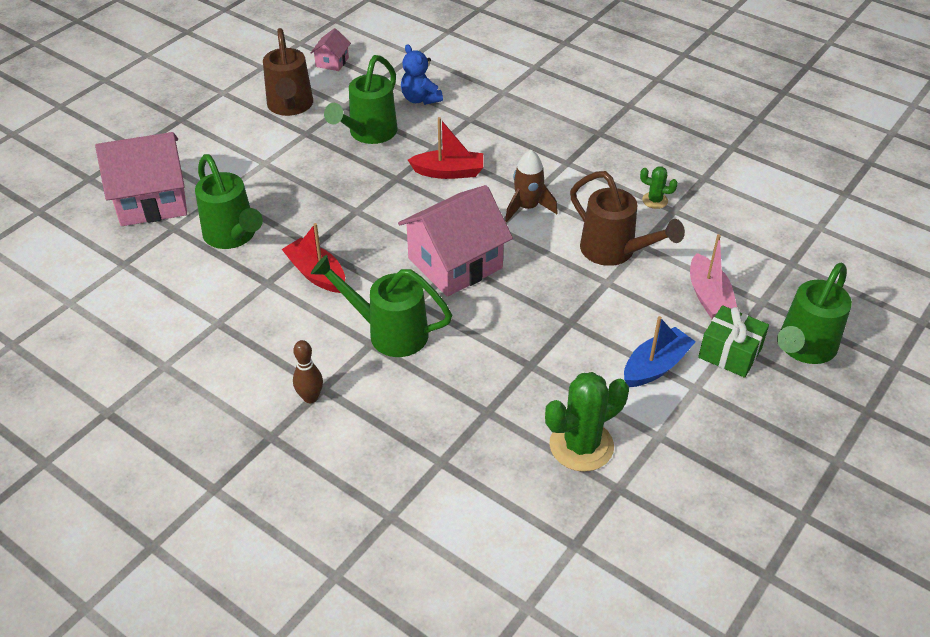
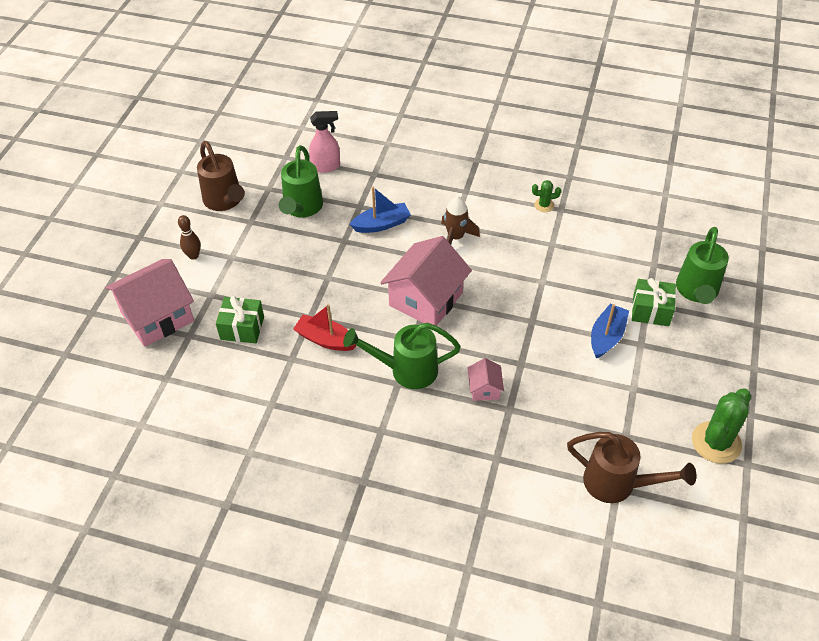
camera: 20 degrees left, 5 degrees up
(233, 236) = (242, 328): green watering can -> green gift
(310, 397) = (376, 441): brown bowling pin -> brown bowling pin (193, 256)
(332, 62) = (237, 152): pink house -> pink house (484, 389)
(420, 99) = (326, 166): blue teddy bear -> pink spray bottle
(449, 172) = (381, 224): red boat -> blue boat
(581, 445) = (586, 413): green cactus -> green cactus (716, 442)
(614, 252) = (535, 255): brown watering can -> brown watering can (617, 484)
(709, 296) = (617, 271): pink boat -> none

